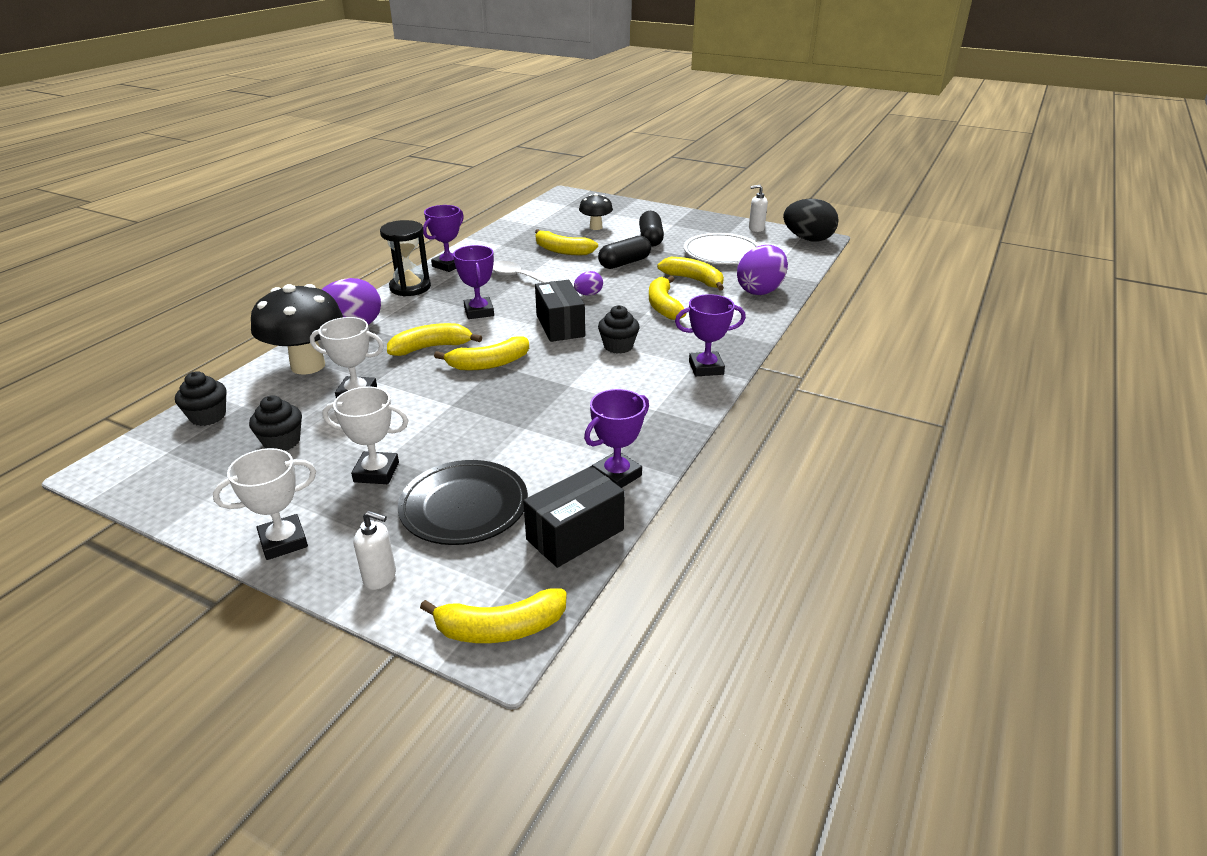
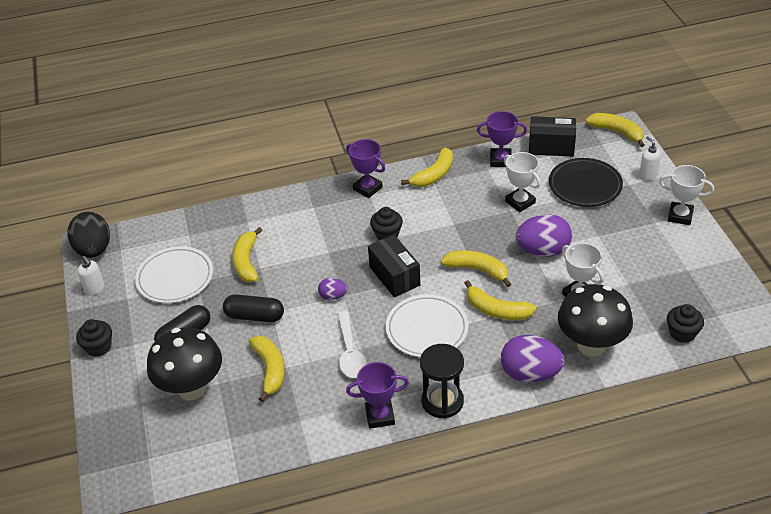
camera: 130 degrees left, 10 degrees up
(282, 442) = (647, 281): black cupcake -> black cupcake (98, 347)
(376, 472) = (610, 229): white trophy -> white trophy (520, 202)
(479, 312) = (427, 329): purple trophy -> white plate
(560, 326) = (394, 276): black box -> black box turned 60 degrees counterclockwise
(596, 227) = (192, 389): black mushroom -> black mushroom, size x1.84
(663, 306) = (307, 250): yellow banana -> yellow banana (434, 175)
(760, 290) = (229, 223): purple egg -> purple egg (543, 250)

